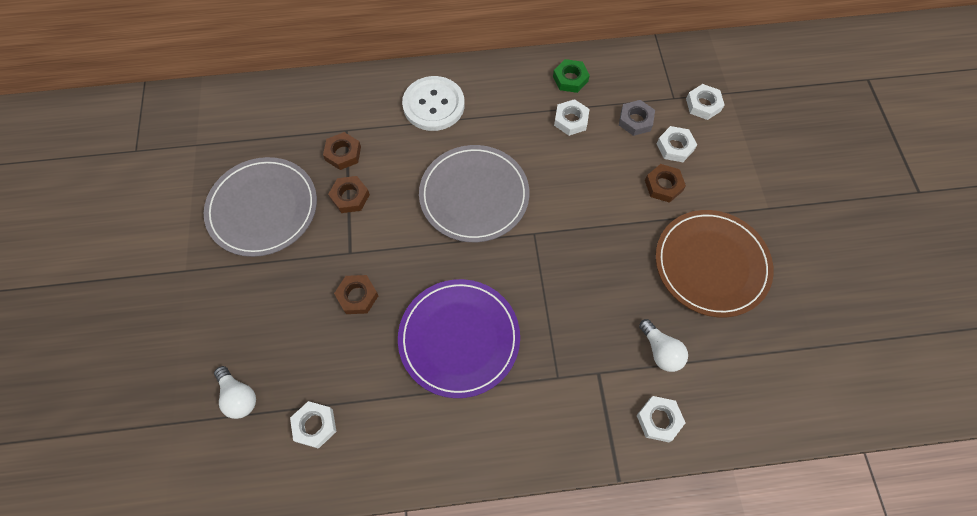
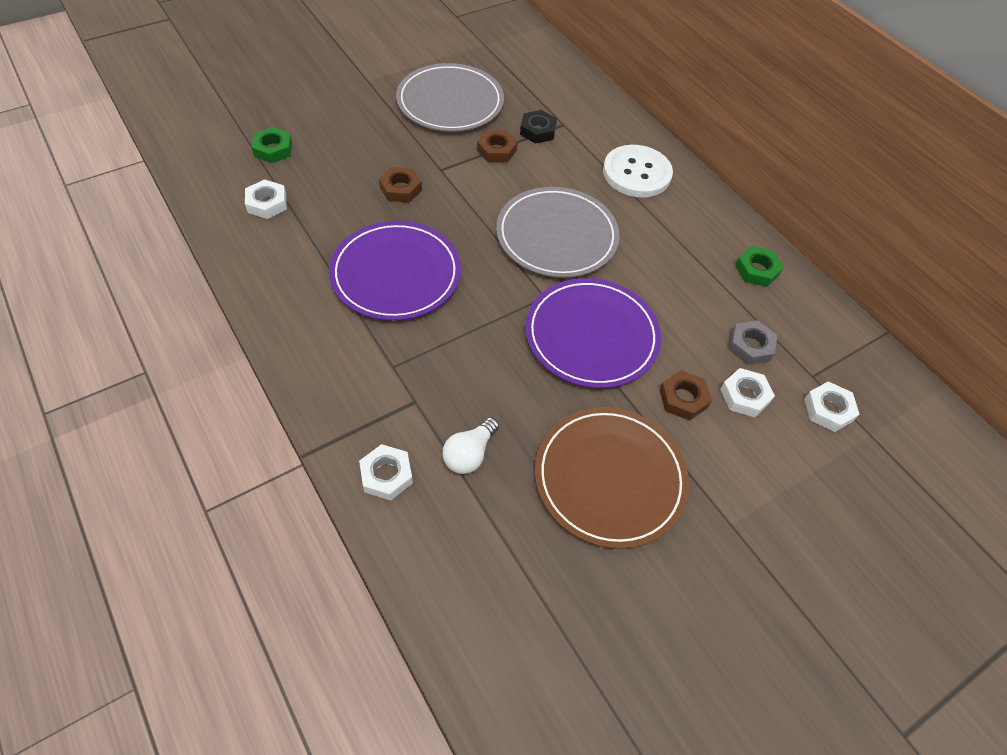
camera: 60 degrees right, 10 degrees down
(239, 396) = (273, 149): white light bulb -> green nut
(343, 153) = (537, 131): brown nut -> black nut
(571, 120) = (704, 286): white nut -> none
(585, 218) = (591, 335): none -> purple plate

